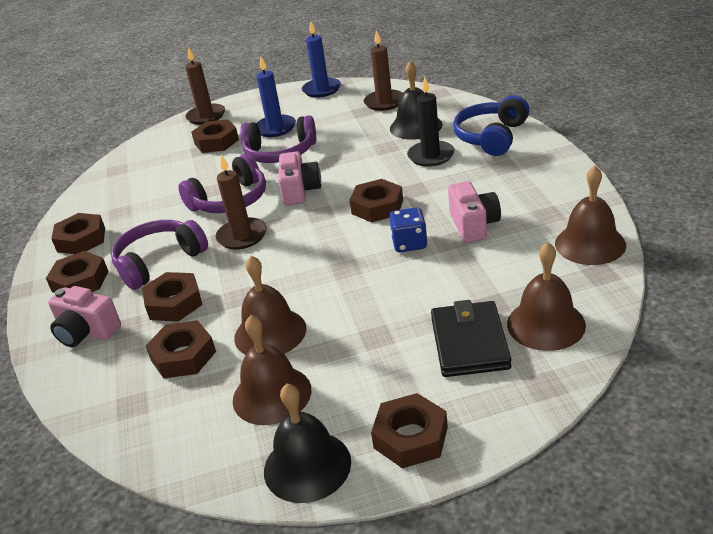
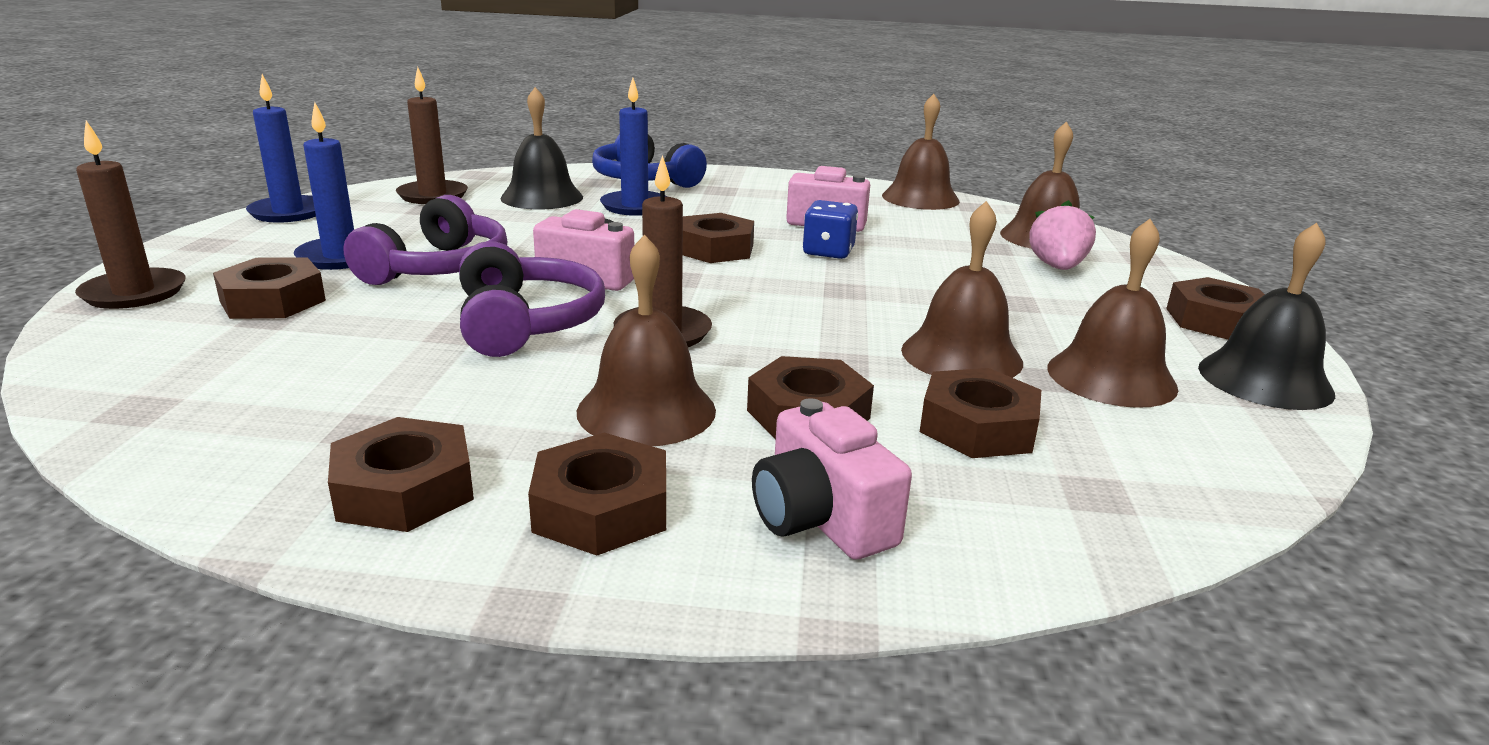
camera: 75 degrees left, 10 degrees down
(87, 332) = (821, 519): pink camera -> pink camera turned 105 degrees clockwise
(159, 262) = (646, 410): purple headphones -> brown bell
(431, 156) = (635, 206): black candle -> blue candle
(470, 343) = (1057, 267): black wallet -> pink strawberry

